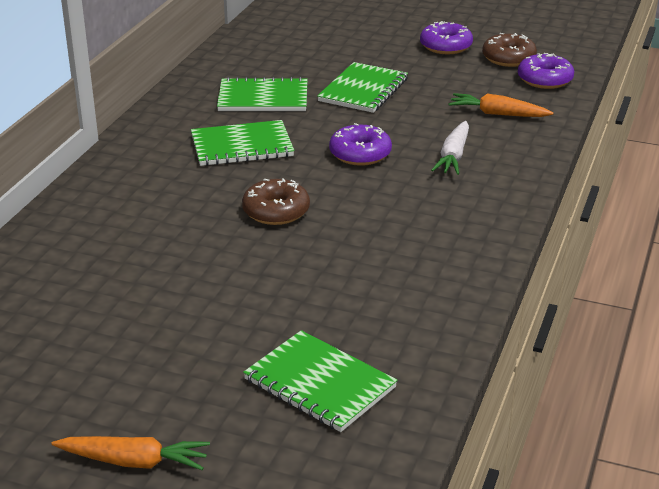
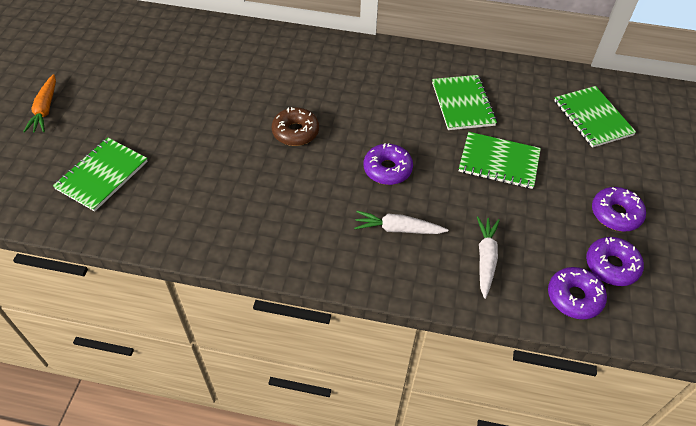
camera: 80 degrees right, 20 degrees up
(242, 146) = (383, 103): green notebook -> green notebook (592, 118)
(497, 114) = (485, 259): orange carrot -> white carrot
(508, 58) = (611, 266): brown donut -> purple donut

